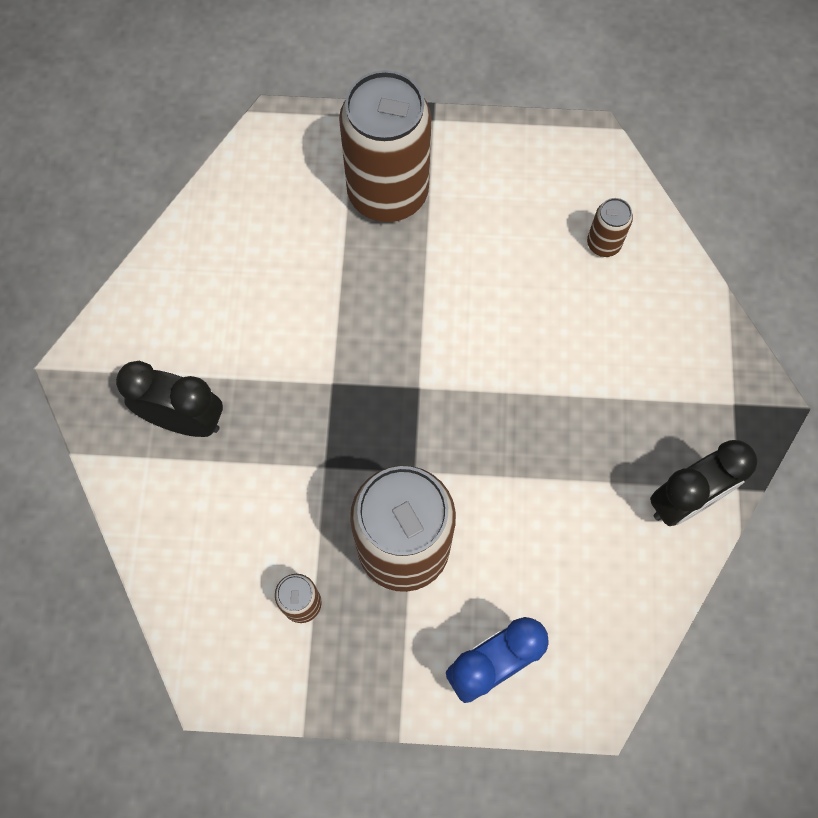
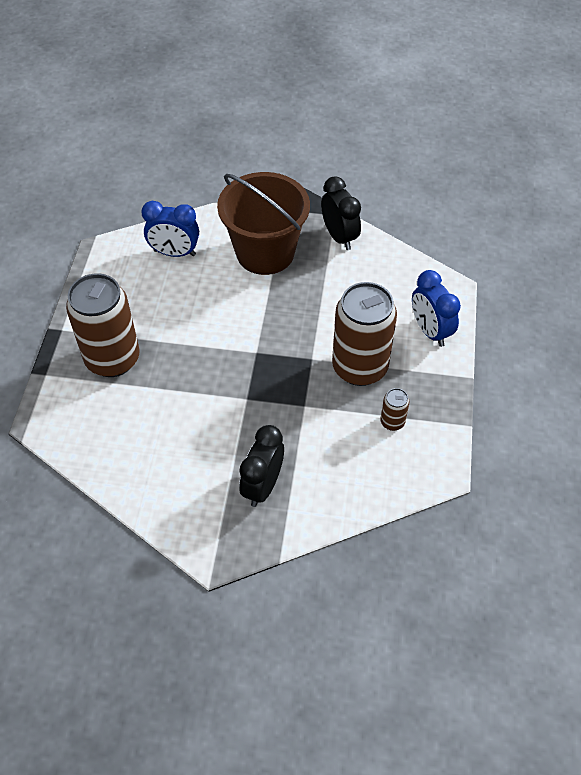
camera: 85 degrees left, 15 degrees down
(603, 244) = (174, 253): brown can -> blue clock
(627, 380) = (265, 252): none -> brown bucket

